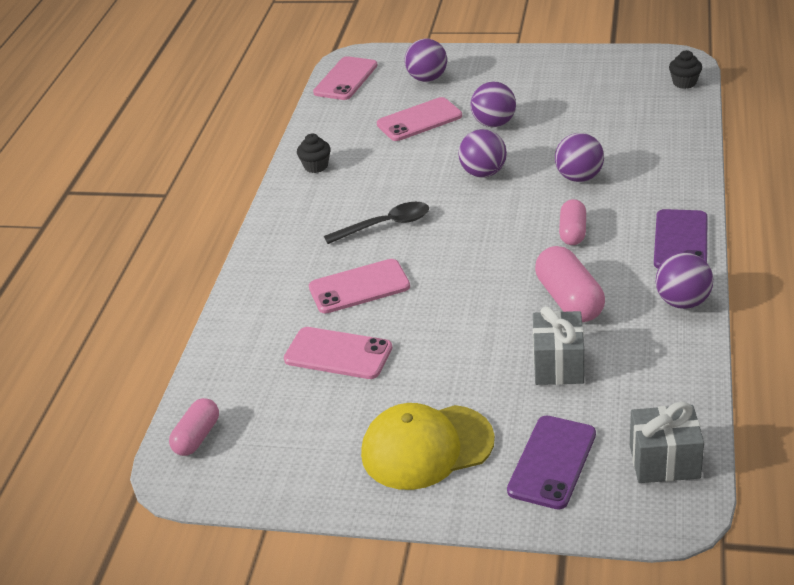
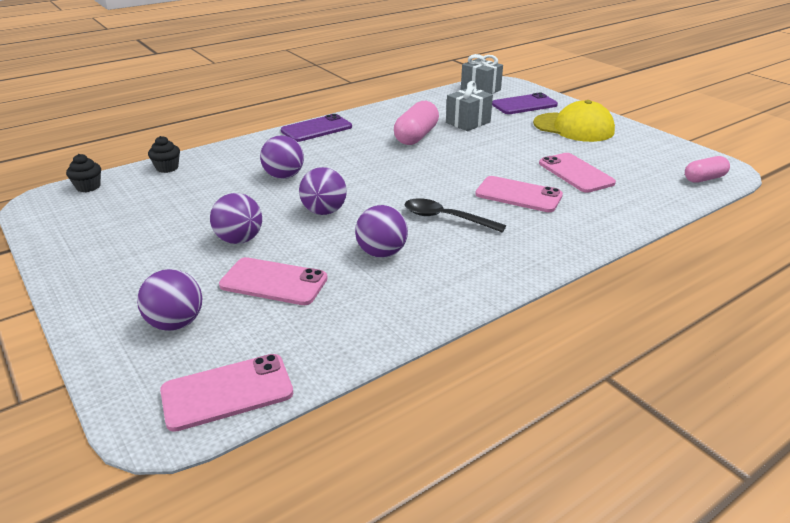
camera: 140 degrees left, 5 degrees down
(316, 166) = (424, 297): black cupcake -> black cupcake (167, 168)
(573, 232) = (352, 156): pink capsule -> none
(682, 302) = (371, 114): purple ball -> purple ball (381, 253)

